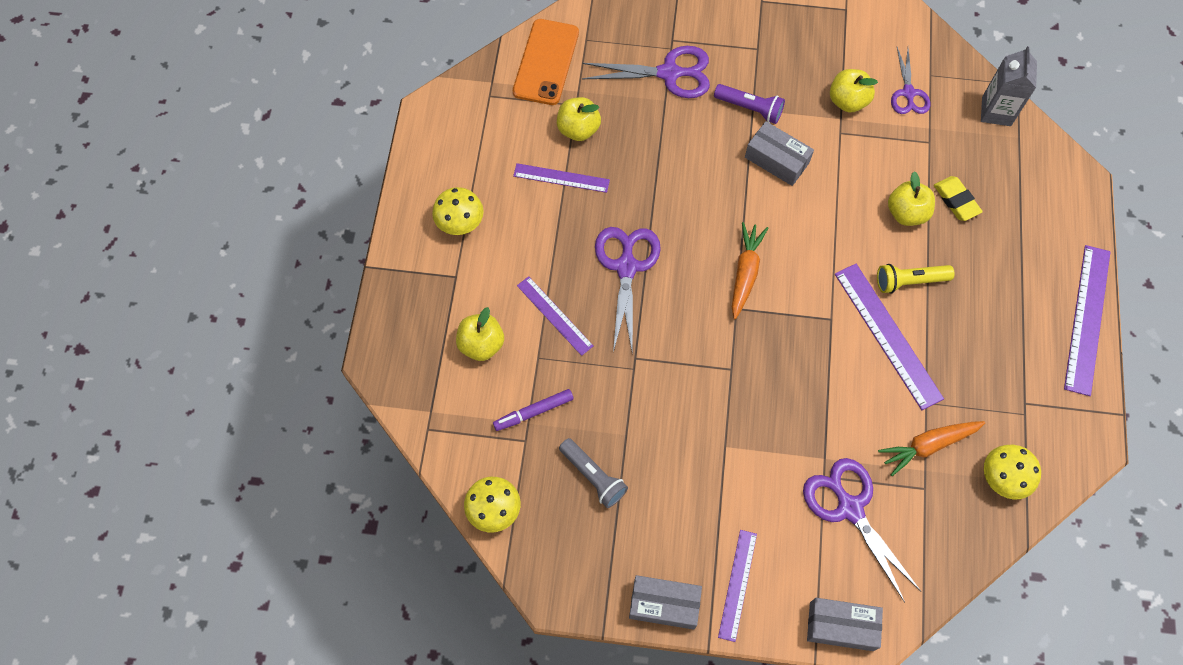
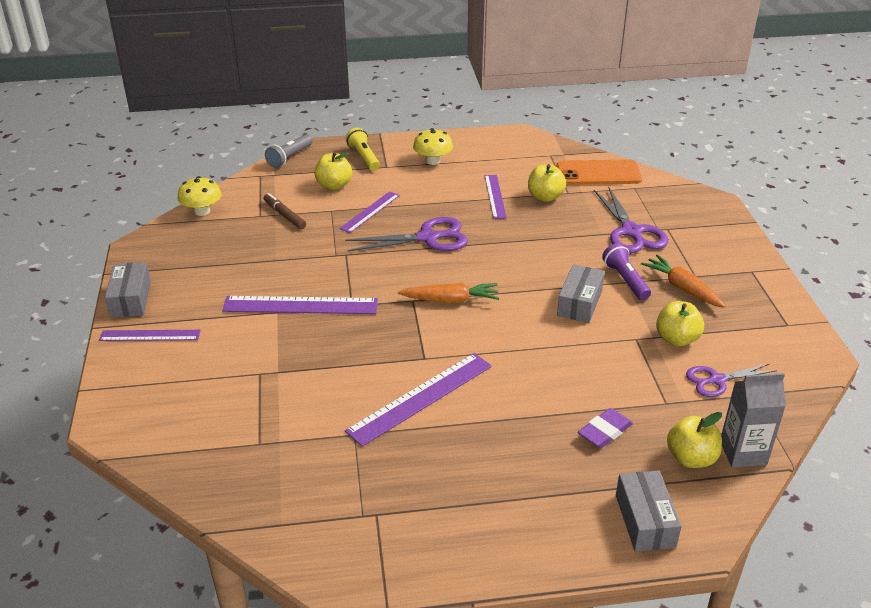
camera: 75 degrees right, 30 degrees down
(534, 412) = (284, 215): purple marker -> brown marker
(593, 476) = (236, 250): grey flashlight -> grey flashlight (289, 158)
(750, 108) = (625, 280): purple flashlight -> purple flashlight turned 150 degrees clockwise
(841, 626) = (113, 402): grey box -> grey box (645, 520)
(850, 508) = (230, 394): purple scissors -> none
(906, 213) = (568, 395): yellow apple -> yellow apple (691, 458)
(909, 281) = (488, 406): yellow flashlight -> yellow flashlight (364, 158)
(928, 445) = (306, 441): orange carrot -> orange carrot (682, 288)
(956, 200) = (605, 431): yellow eraser -> purple eraser
(1003, 477) = (282, 504): yellow mushroom -> none
(1087, 319) = (504, 563): purple ruler -> purple ruler (300, 305)

